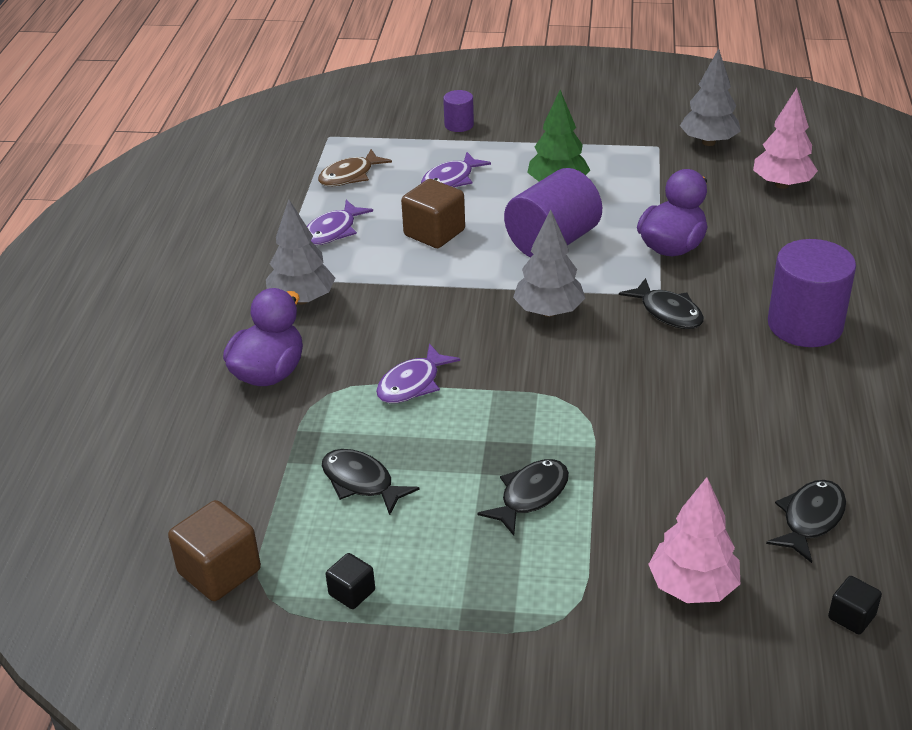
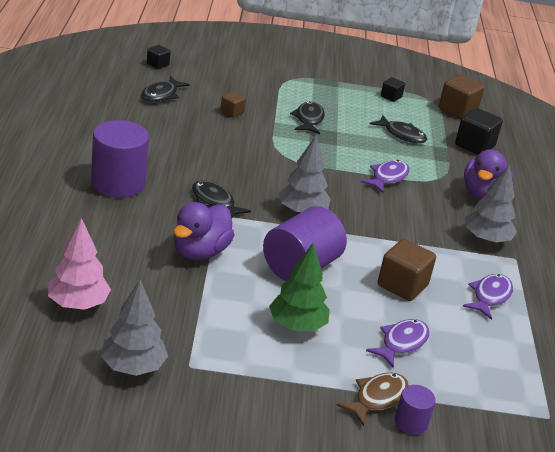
camera: 170 degrees right, 5 degrees down
(232, 474) = (474, 145): none -> black cube
(350, 176) = (502, 358): brown fish -> brown fish (377, 398)
(530, 496) = (308, 119): black fish -> black fish turned 150 degrees clockwise
(672, 493) = (232, 112): none -> brown cube
(693, 587) = (229, 81): pink tree -> none

